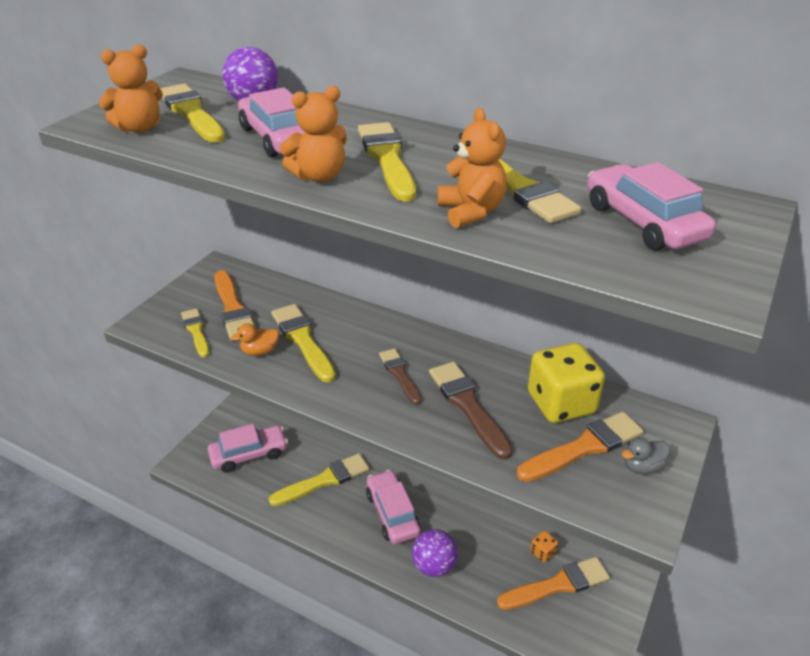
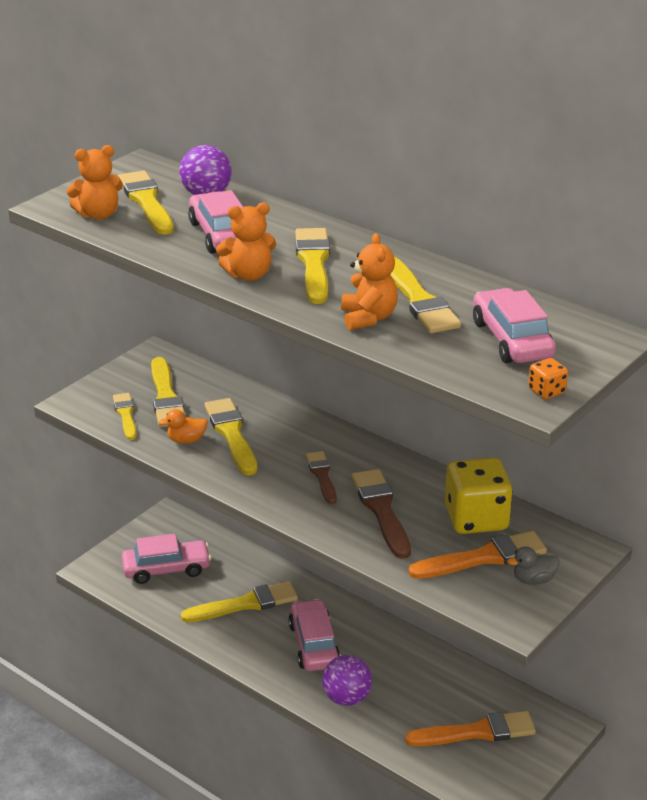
camera: 10 degrees right, 5 degrees down
(233, 309) = (166, 397): orange brush -> yellow brush
(543, 552) = (470, 701): orange dice -> orange dice (546, 391)

